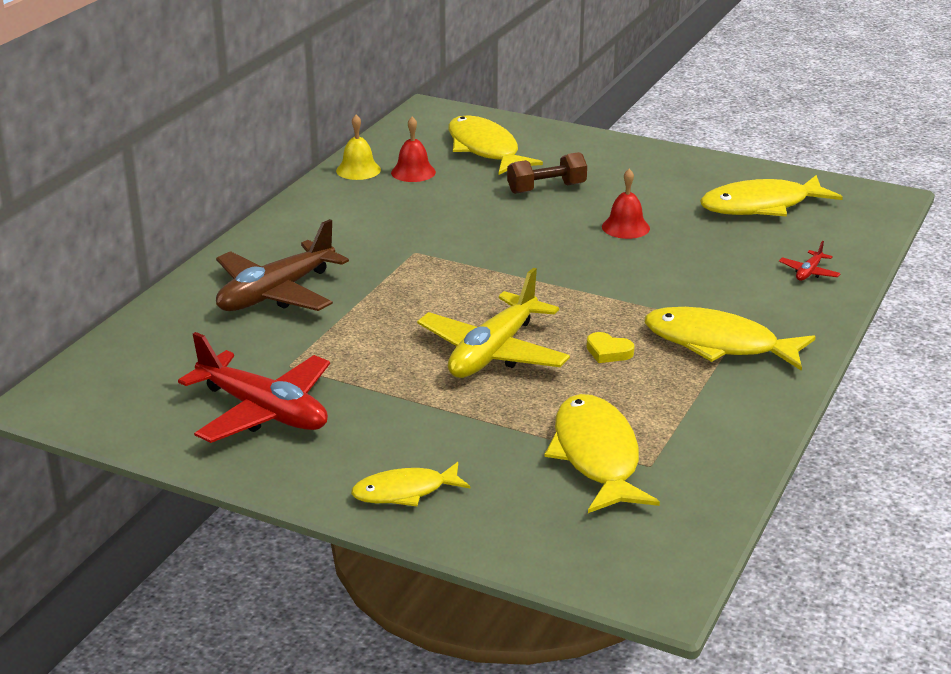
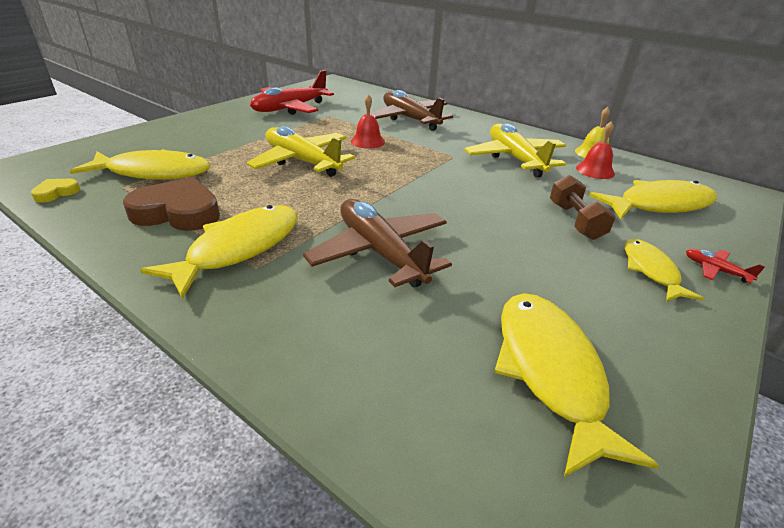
camera: 100 degrees right, 5 degrees up
(403, 215) = (515, 159): none -> yellow plane
(405, 492) = (187, 126): yellow fish -> yellow fish (651, 270)
(608, 352) = (270, 198): yellow heart -> yellow heart (56, 193)
(625, 227) = (487, 247): red bell -> red bell (367, 141)
(671, 274) = (380, 253): none -> brown plane
(680, 401) = (178, 212): none -> brown heart
(809, 272) = (344, 357): red plane -> red plane (715, 270)

